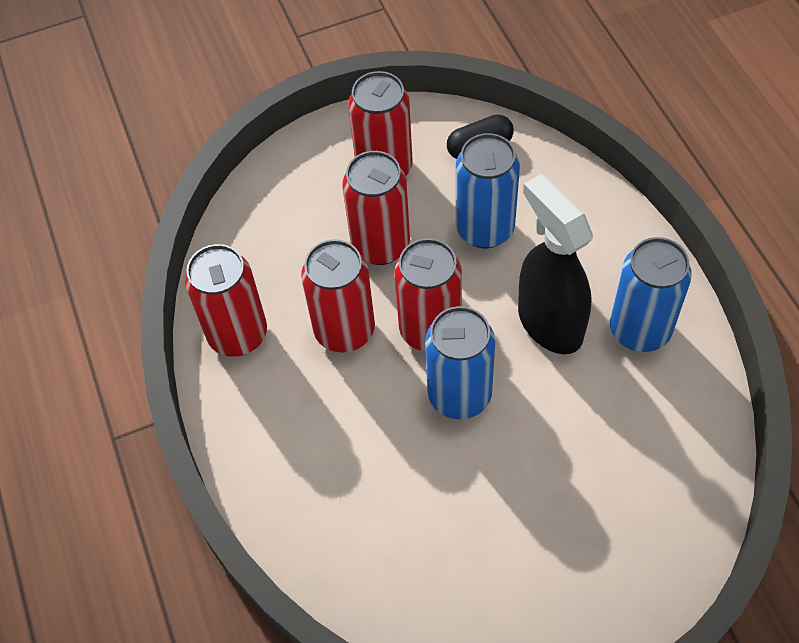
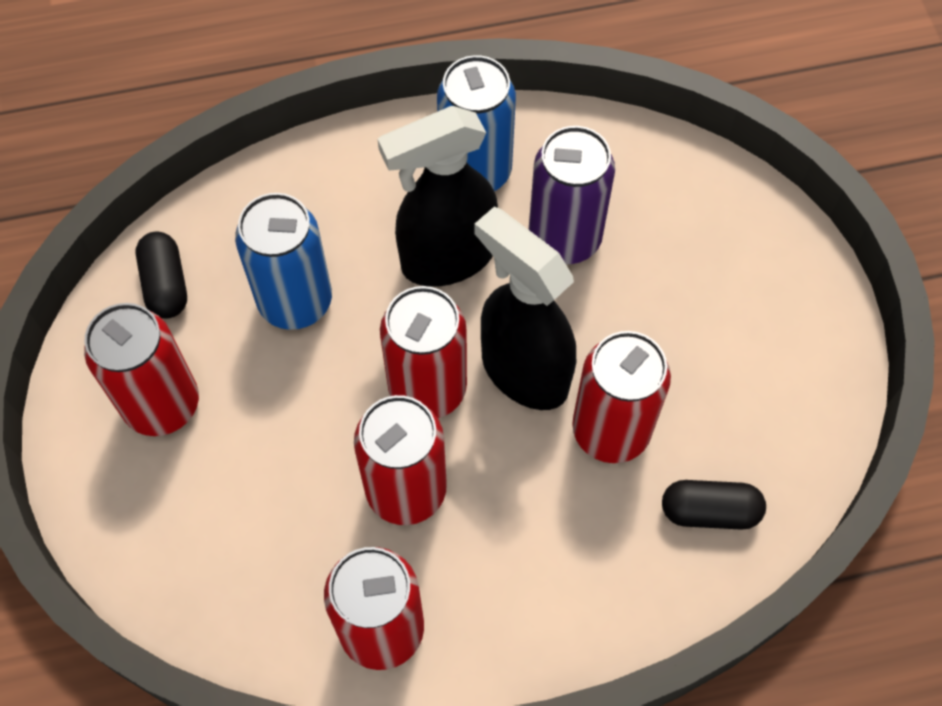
camera: 85 degrees left, 5 degrees up
(361, 553) = (709, 511): none -> black capsule
(380, 245) = (286, 428): red can -> red can (610, 431)
(459, 395) = (523, 371): blue can -> black spray bottle
(593, 408) = (564, 239): none -> purple can

